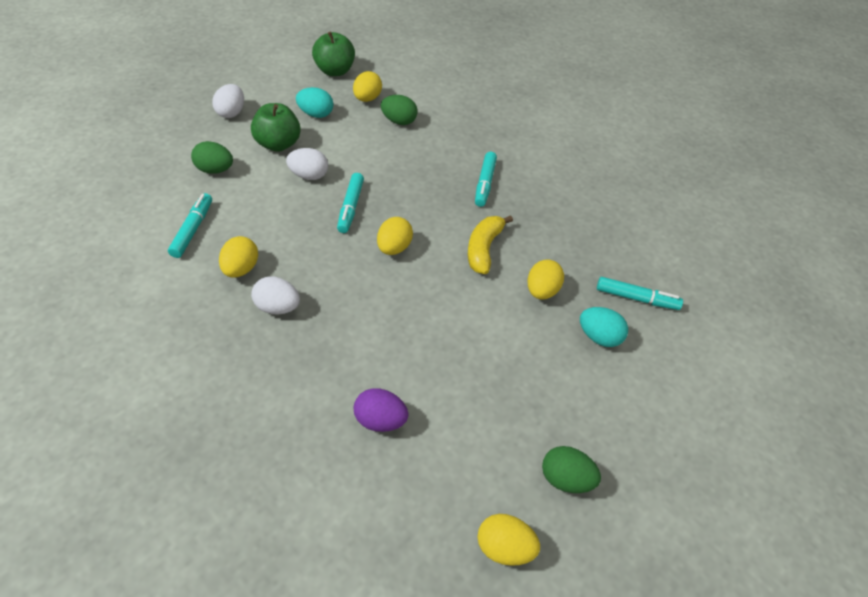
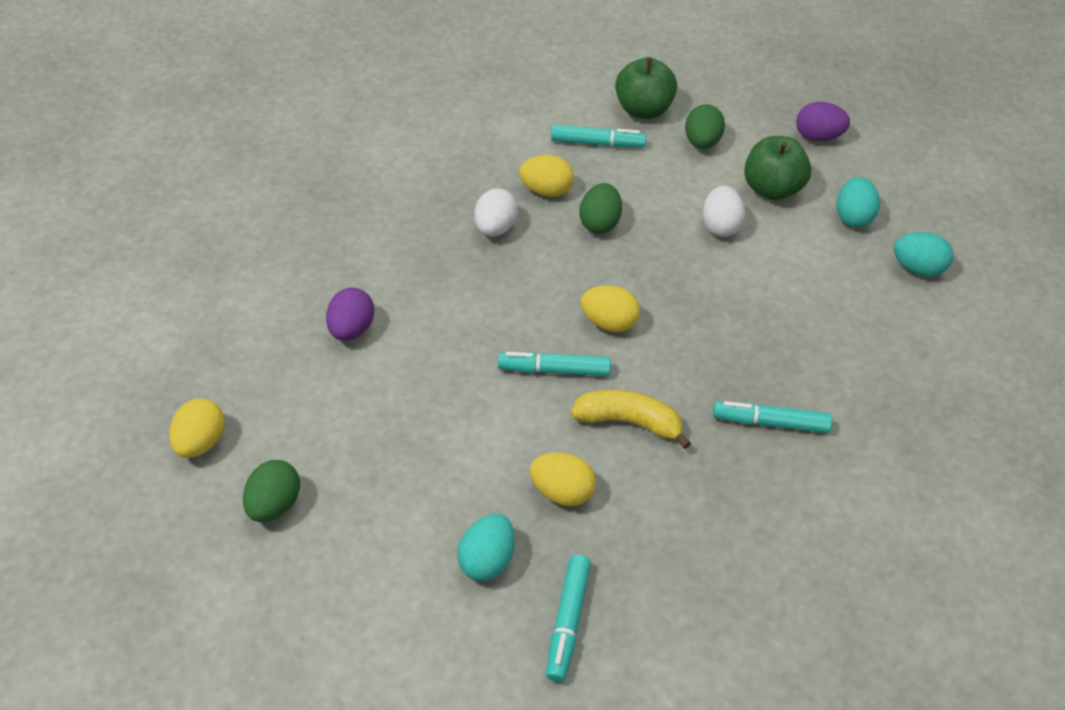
camera: 90 degrees right, 0 degrees up
(231, 113) = (818, 137): white egg -> purple egg
(334, 71) = (969, 225): green apple -> green apple (643, 110)
(350, 207) = (672, 273): turquoise marker -> turquoise marker (554, 370)
(367, 99) = (917, 268): yellow egg -> turquoise egg
(399, 121) = (878, 310): green egg -> green egg (599, 223)

